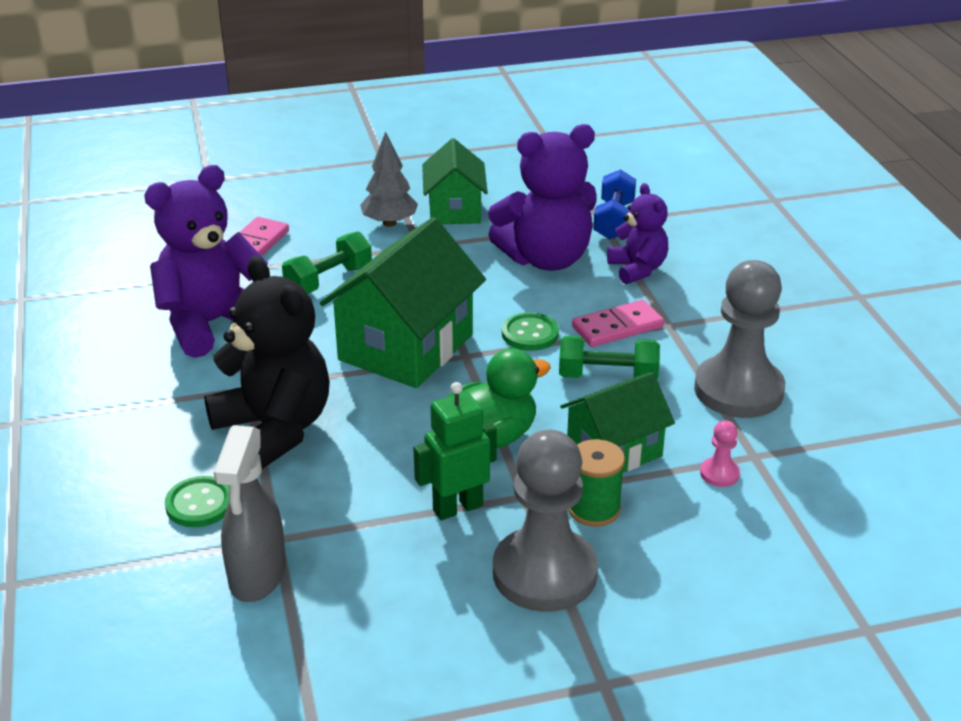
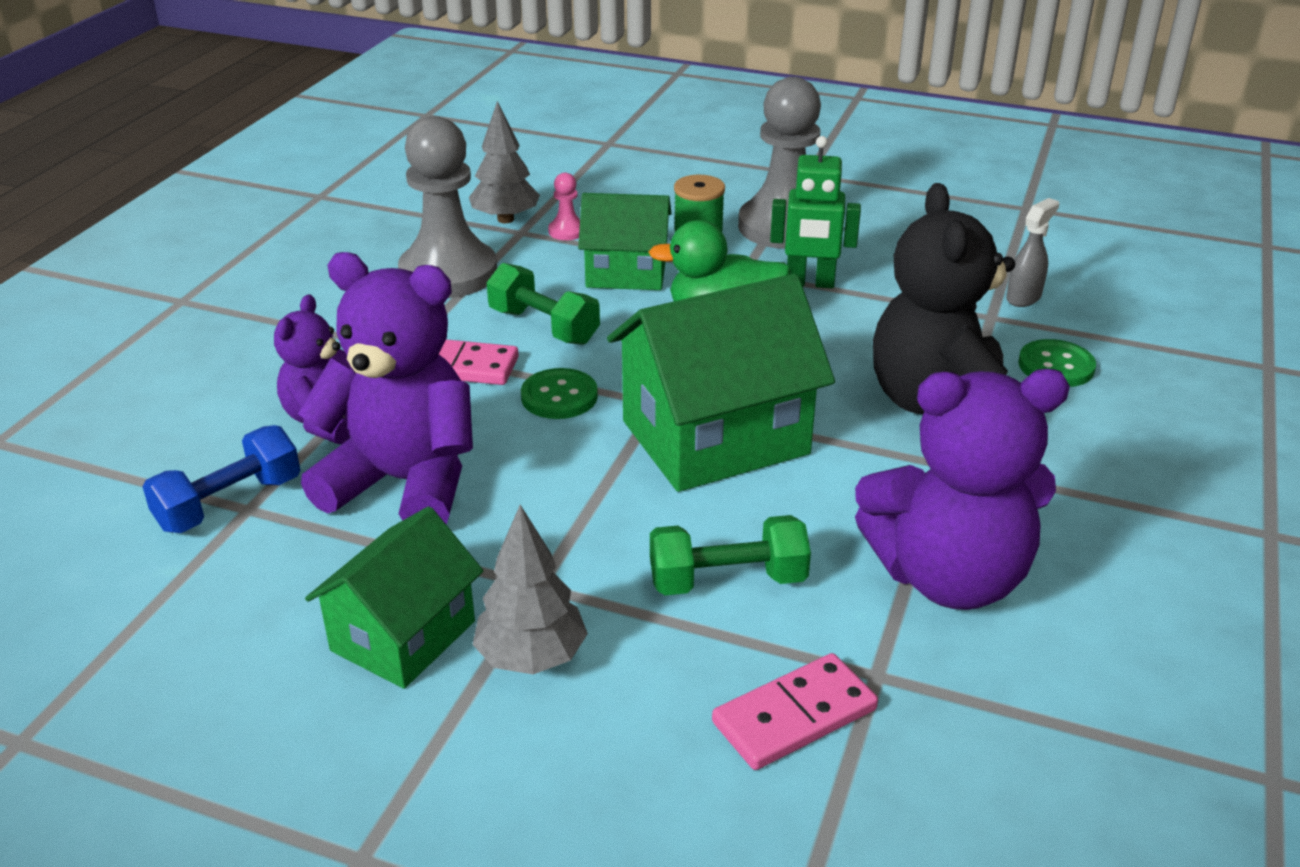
camera: 145 degrees left, 0 degrees up
(257, 576) = (1024, 297): grey spray bottle -> grey spray bottle, size x0.58
(786, 464) = (505, 219): none -> grey tree

